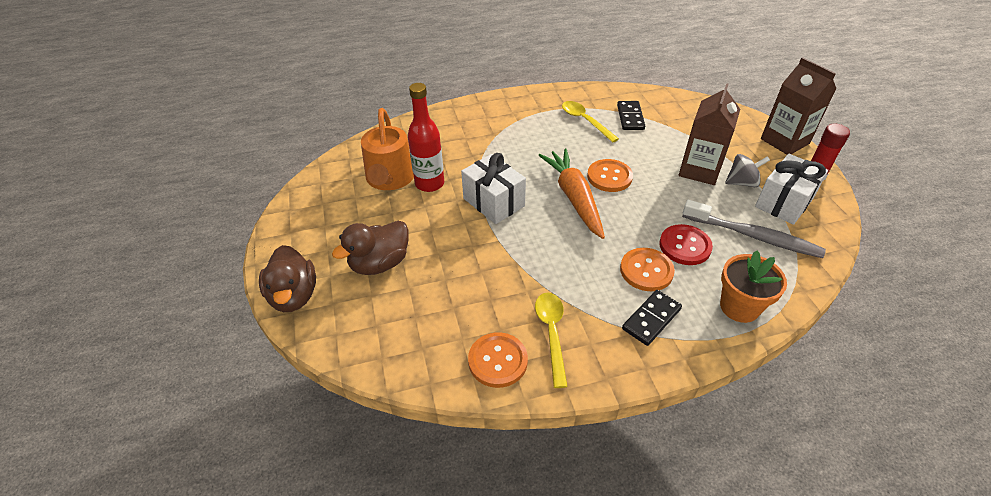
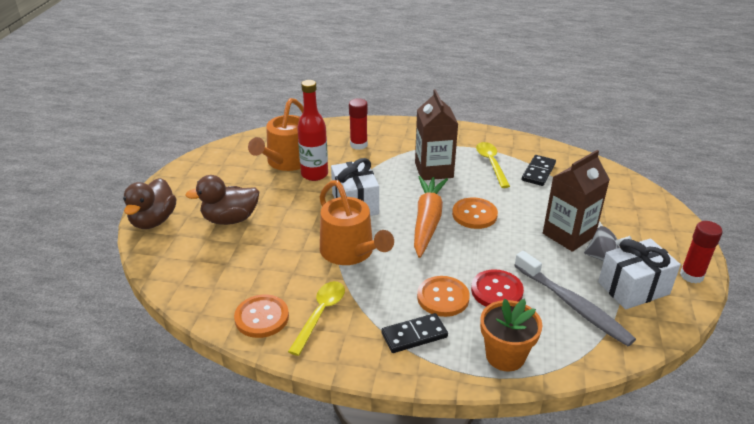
camera: 25 degrees right, 10 degrees down
(449, 138) = (358, 145): none -> red glue stick
(528, 255) = (350, 252): none -> orange watering can
(784, 141) = (685, 236): brown carton -> brown carton (434, 170)

